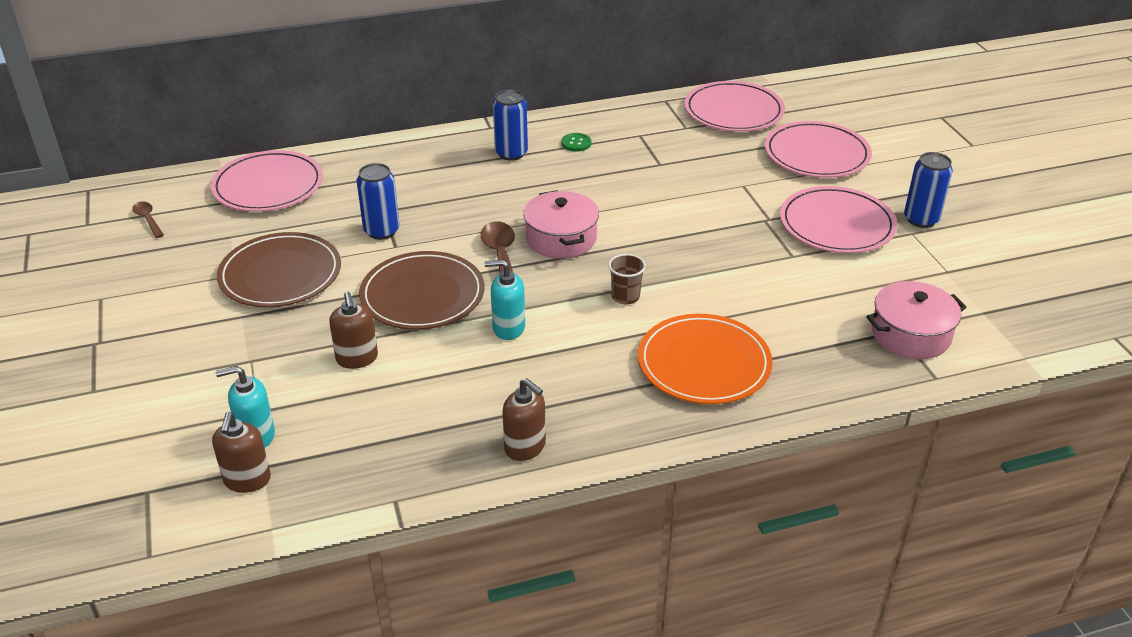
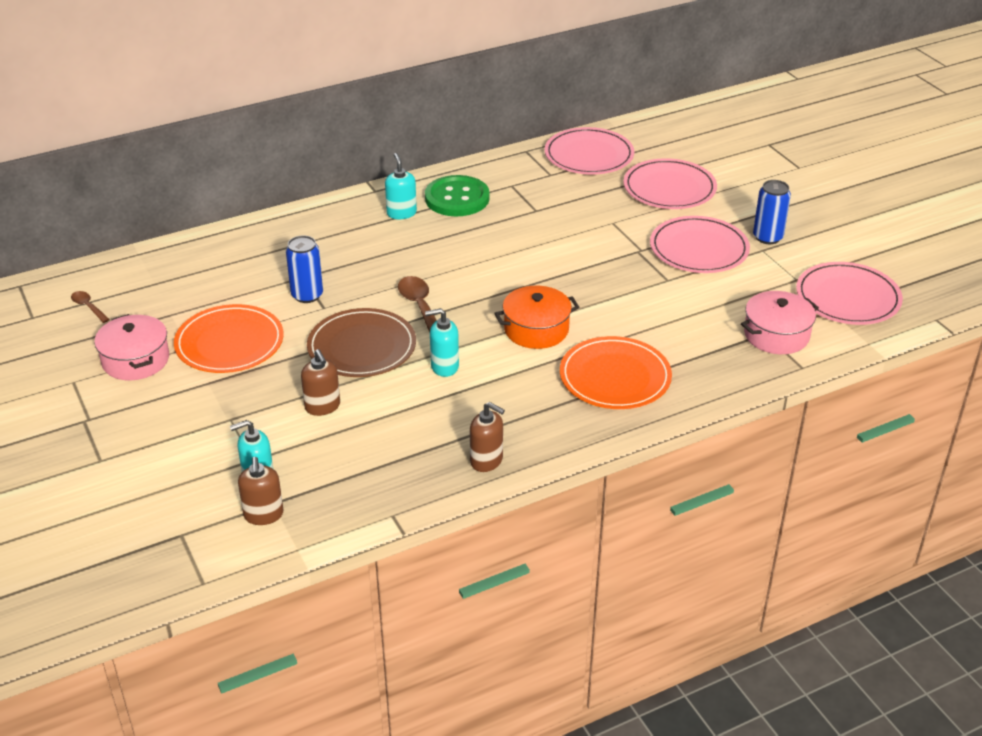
camera: 10 degrees left, 0 degrees up
(268, 186) = (189, 265): pink plate -> pink plate (847, 298)
(280, 274) = (229, 343): brown plate -> orange plate
(511, 153) = (401, 213): blue can -> turquoise soap dispenser
(561, 239) = (467, 285): pink pot -> pink pot (136, 360)
(576, 143) = (457, 198): green button -> green button, size x2.37
(625, 297) = (536, 329): brown cup -> orange pot

